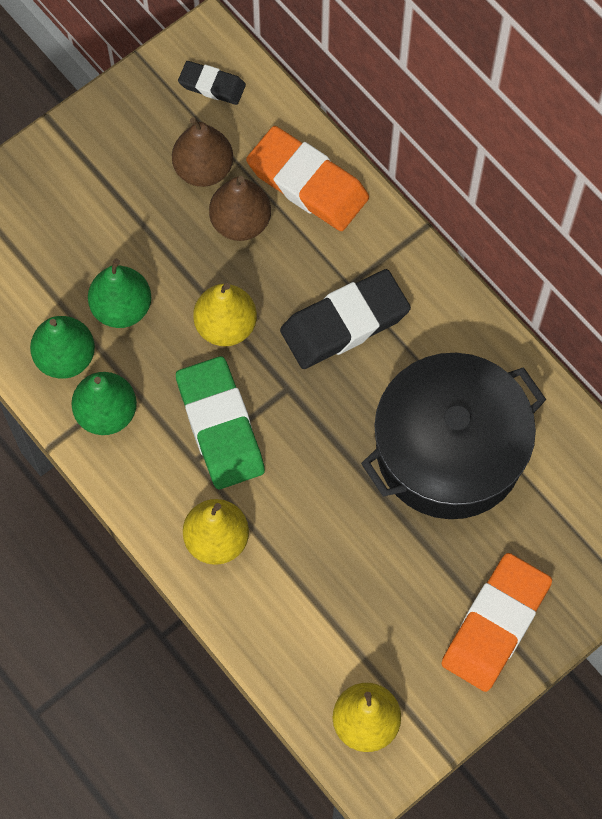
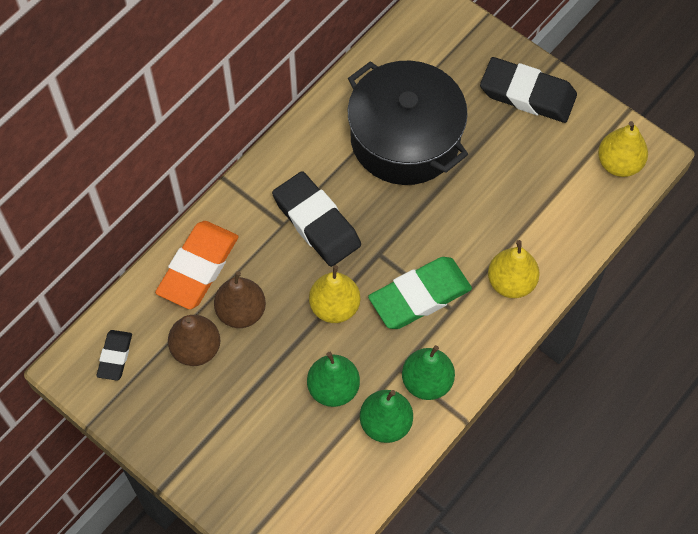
camera: 100 degrees left, 5 degrees down
(495, 624) = (527, 94): orange eraser -> black eraser

